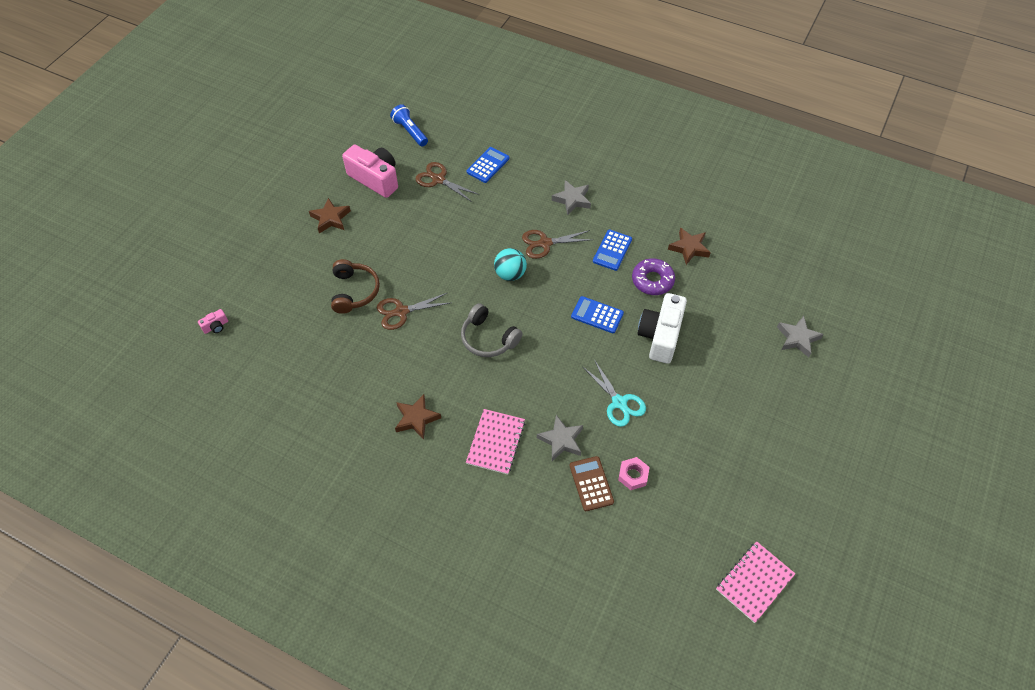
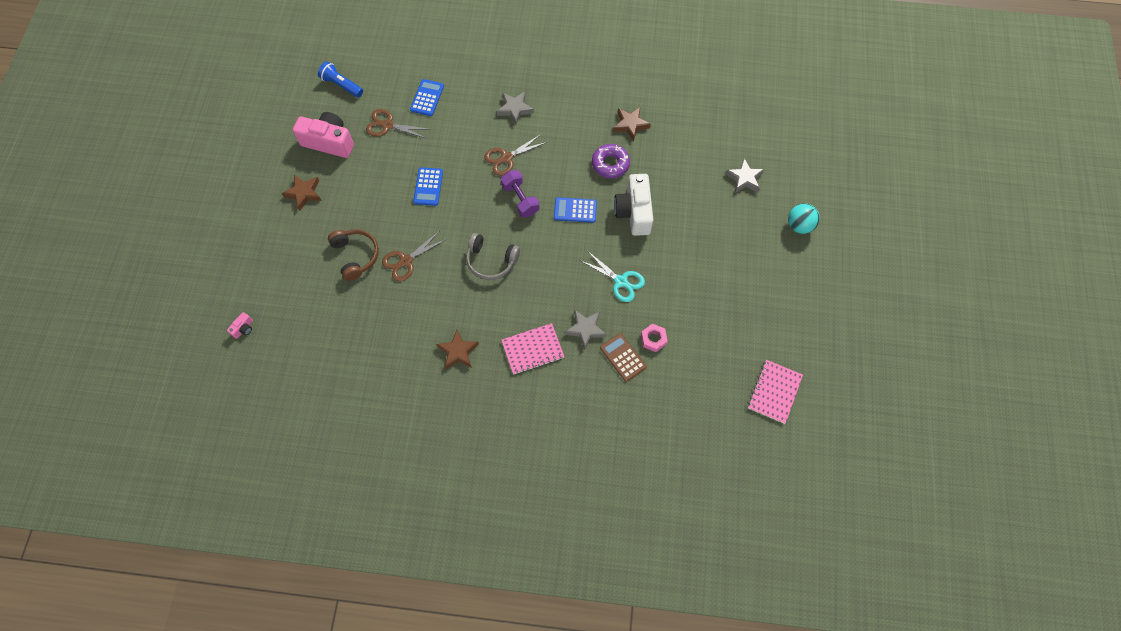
camera: 20 degrees left, 10 degrees up
(495, 442) = (532, 349): pink notebook -> pink notebook turned 75 degrees clockwise
(510, 274) = (487, 196): turquoise ball -> turquoise ball (799, 225)
(543, 287) = (520, 199): none -> purple dumbbell
(612, 250) = (566, 147): blue calculator -> blue calculator (428, 187)

